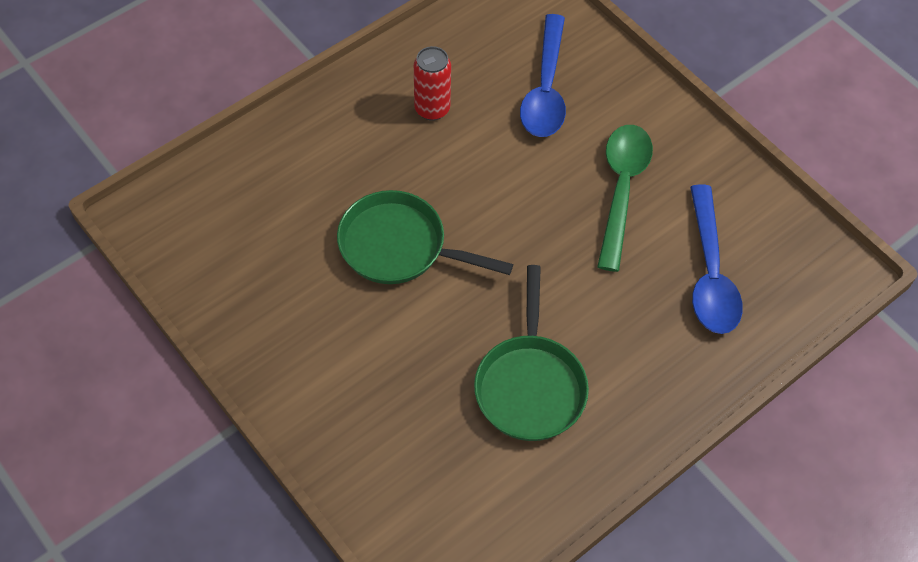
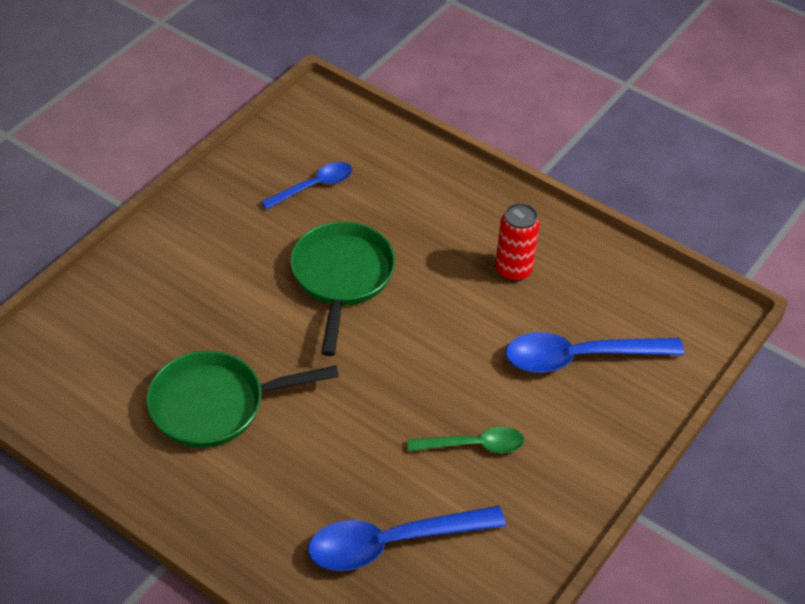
camera: 75 degrees right, 10 degrees down
(266, 244) = (314, 186): none -> blue spoon
(621, 189) = (474, 445): green spoon -> green spoon, size x0.61

